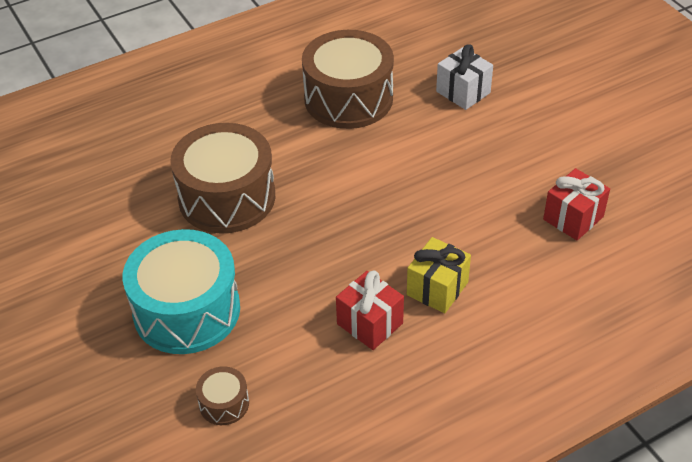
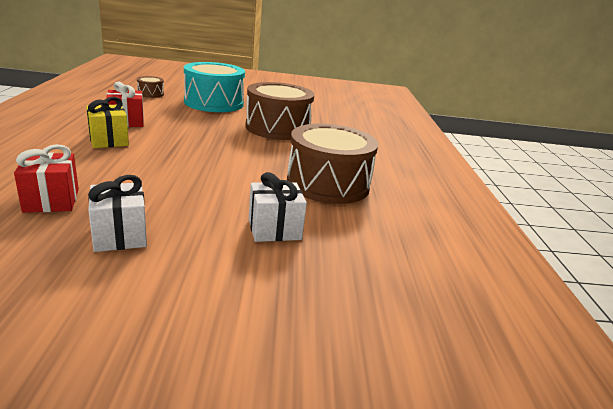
camera: 115 degrees right, 20 degrees down
(562, 151) = (120, 235): none -> white gift

